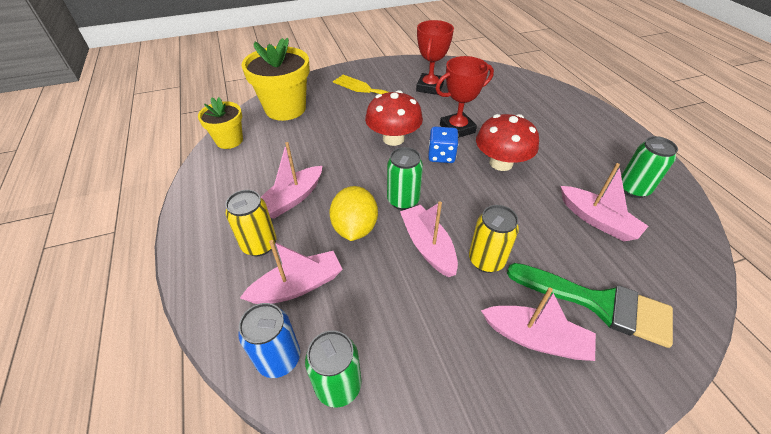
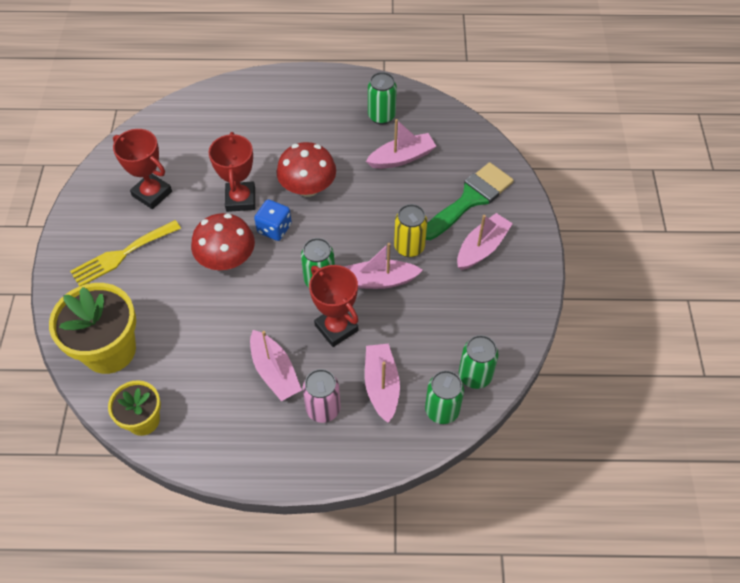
camera: 70 degrees left, 10 degrees up
(259, 245) = (323, 409): yellow can -> pink can
(279, 358) = (442, 410): blue can -> green can
(355, 228) = (336, 328): yellow lemon -> red trophy

